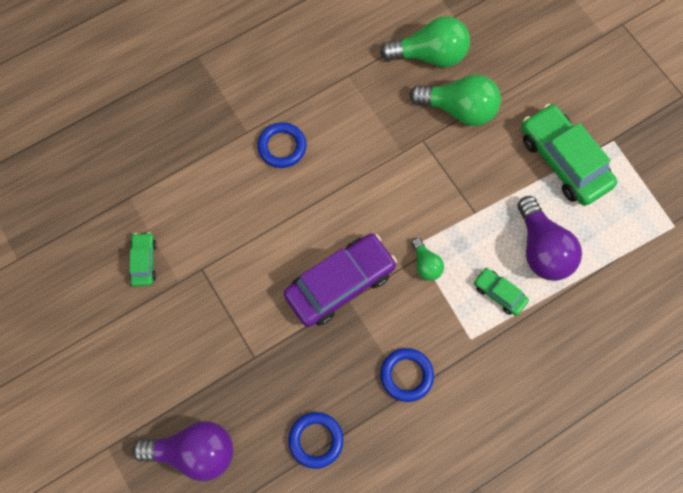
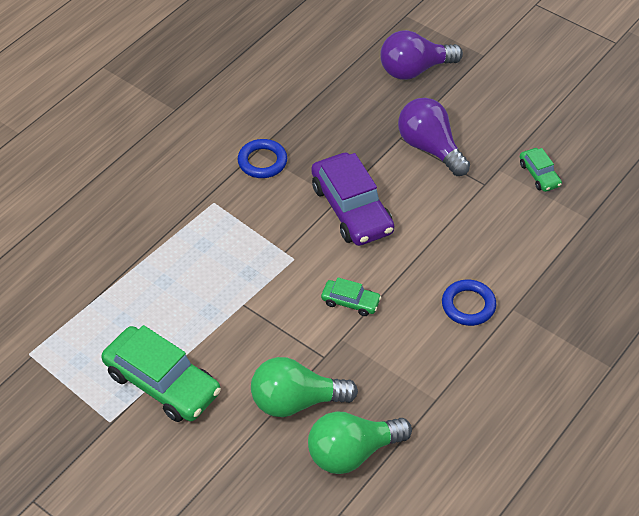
camera: 160 degrees right, 20 degrees down
(316, 440) = (321, 102): blue ring -> none
(340, 284) = (351, 209): purple car -> purple car turned 60 degrees counterclockwise
(425, 264) = (277, 246): green light bulb -> none
(499, 293) = (197, 244): green car -> green car (350, 302)
(542, 249) = (165, 292): purple light bulb -> purple light bulb (430, 148)

